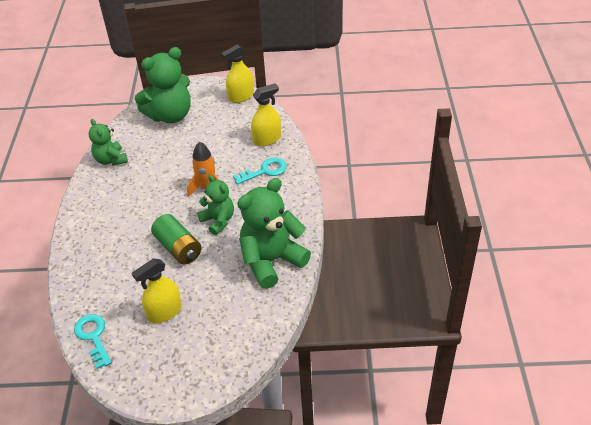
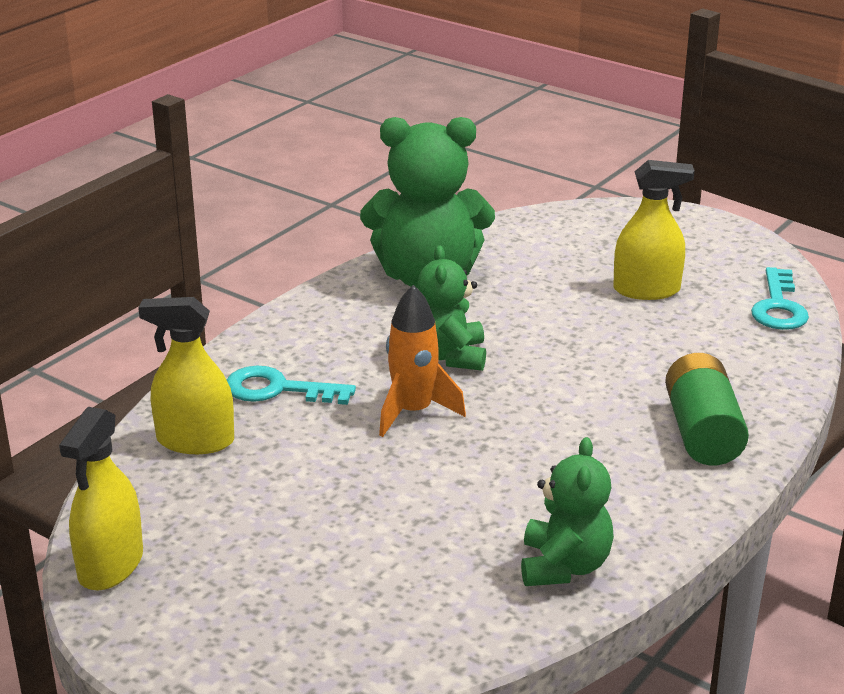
camera: 145 degrees left, 15 degrees down
(170, 115) = (325, 608): green teddy bear -> none
(178, 248) = (557, 350): green battery -> green battery (702, 432)
(241, 96) = (111, 565): yellow spray bottle -> yellow spray bottle turned 105 degrees clockwise

